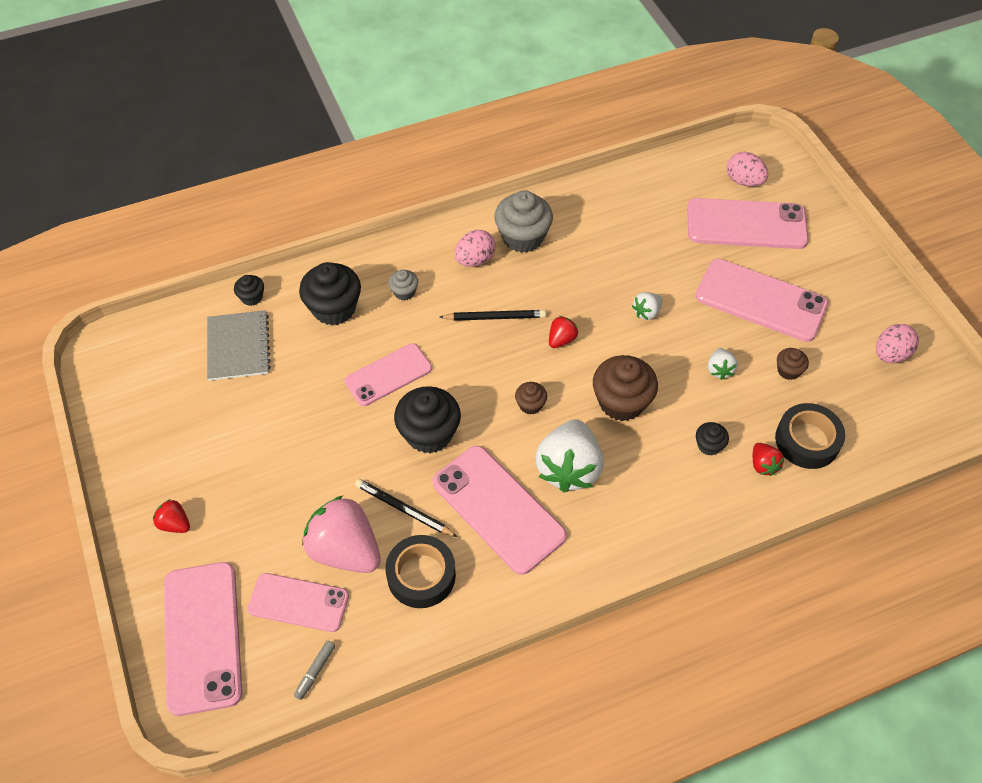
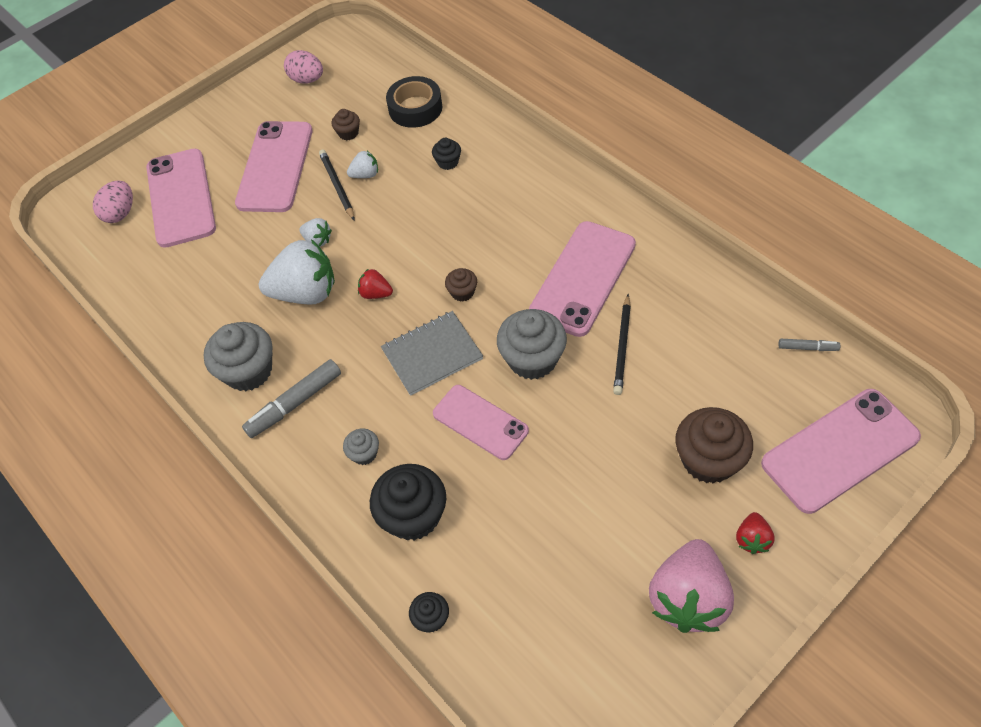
camera: 105 degrees left, 0 degrees up
(238, 347) = (509, 594): grey notebook -> grey notebook (432, 354)
(298, 602) = (758, 388): pink phone -> none
(345, 550) = (688, 375): pink strawberry -> pink strawberry (688, 598)
(421, 575) = (677, 308): black tape -> none
(429, 433) = (532, 359): black cupcake -> grey cupcake
(475, 260) = (295, 403): pink egg -> grey marker
(494, 317) = (368, 357): black pencil -> black pencil (337, 186)
(568, 468) = (516, 244): white strawberry -> white strawberry (305, 293)
(621, 402) = (429, 229): brown cupcake -> brown cupcake (708, 460)
(763, 465) = (451, 127): red strawberry -> none

